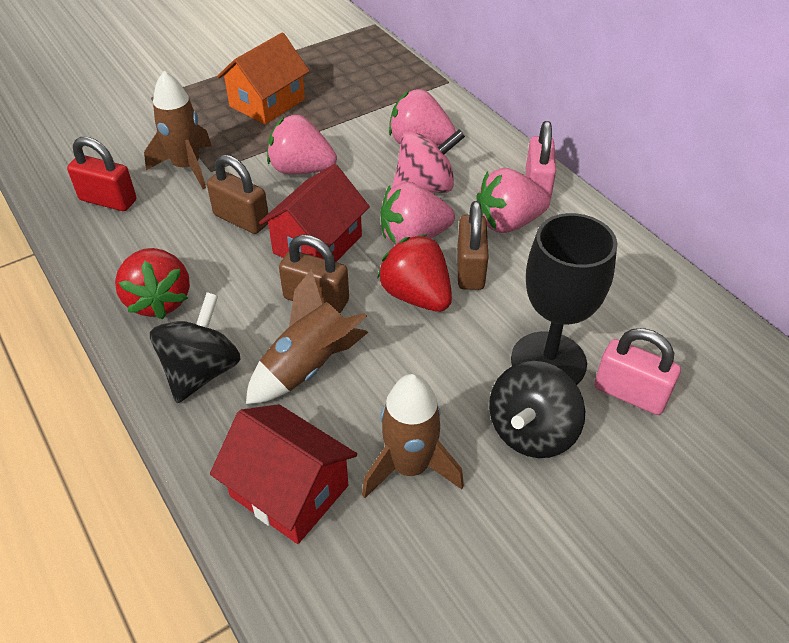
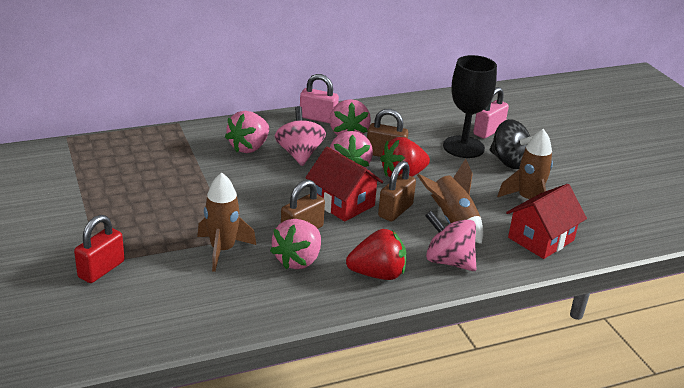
camera: 80 degrees left, 15 degrees down
(108, 200) = (247, 293): red padlock -> red padlock (101, 269)
(201, 371) = (448, 261): black spinning top -> pink spinning top
(267, 103) = (153, 202): orange house -> none
(301, 169) = (254, 198): pink strawberry -> pink strawberry (298, 260)

